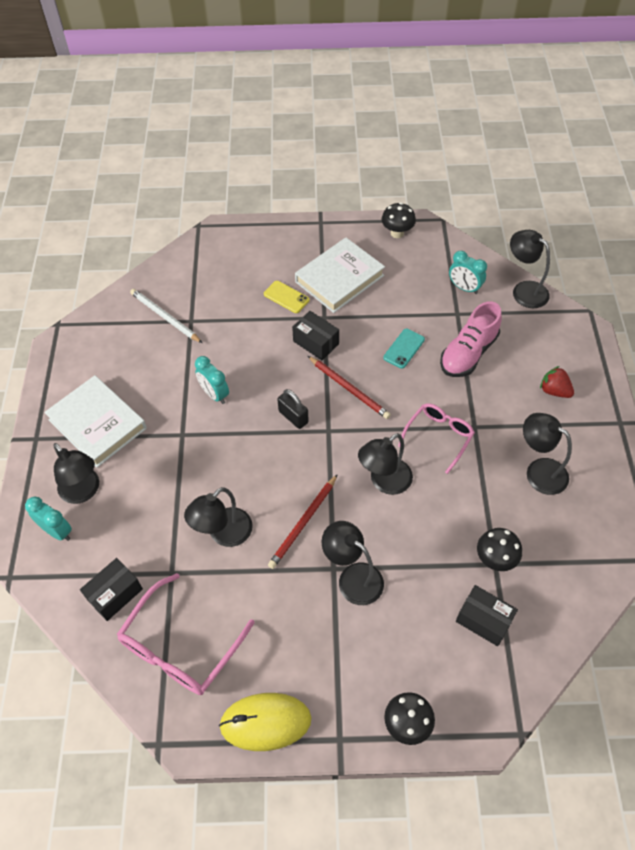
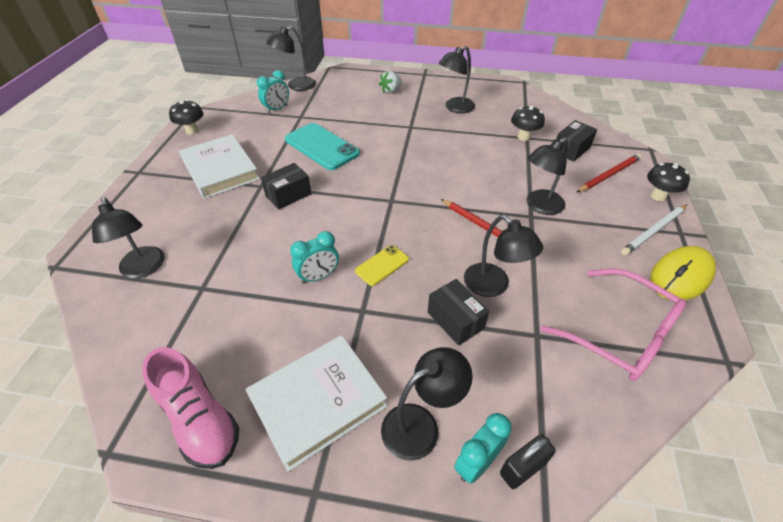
camera: 80 degrees left, 10 degrees down
(115, 594) = (566, 394): black box -> black box (455, 320)
(165, 317) = (180, 313): white pencil -> white pencil (654, 231)
(265, 722) = (680, 276): yellow mouse -> yellow mouse turned 45 degrees clockwise
(286, 297) = (219, 207): yellow phone -> yellow phone (382, 265)
(293, 417) = (369, 220): black padlock -> black padlock (522, 468)
(349, 389) = (350, 182): red pencil -> red pencil (609, 175)
(384, 482) = (451, 176): black lamp -> black lamp (144, 269)
(404, 348) = (321, 147): turquoise phone -> turquoise phone, size x1.88
(438, 437) = (415, 144): pink glasses -> none
(468, 353) = (342, 118): pink shoe -> pink shoe (199, 419)
(554, 391) = (391, 91): red strawberry -> white strawberry

